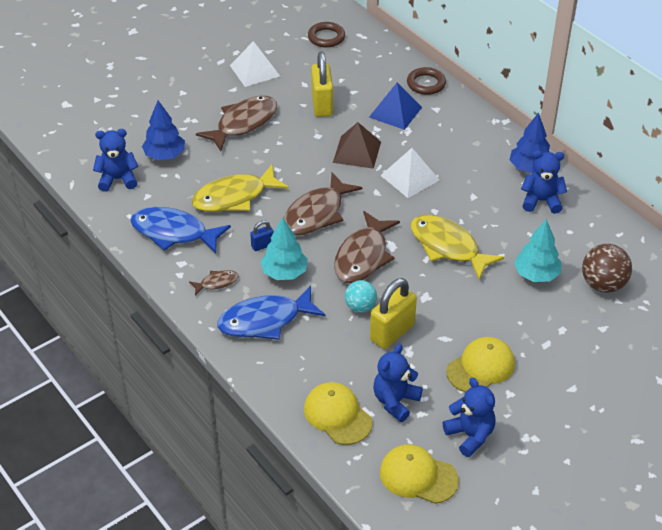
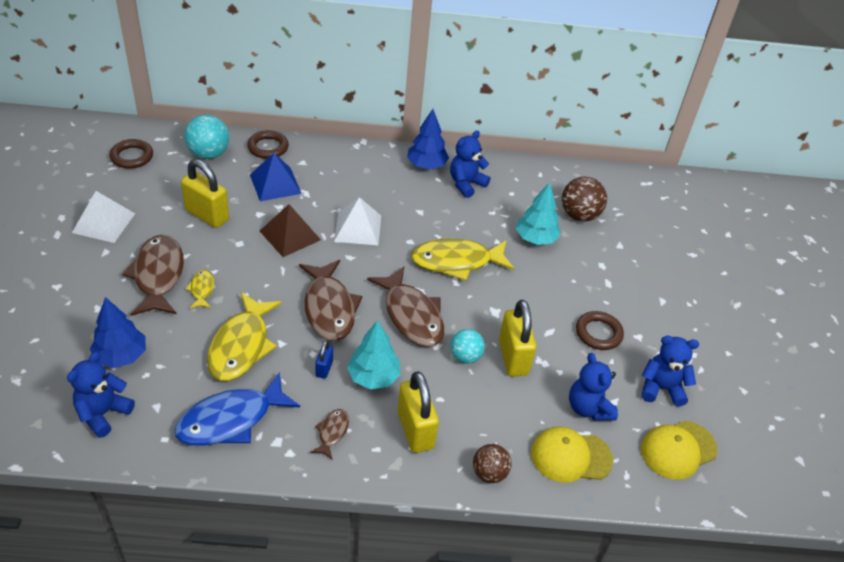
camera: 55 degrees left, 0 degrees up
(257, 149) = (202, 289): none -> yellow fish
(265, 321) = (415, 430): blue fish -> yellow padlock
(272, 379) = (489, 473): none -> brown ball
(378, 64) = (209, 154): none -> turquoise ball
(481, 367) = (598, 333): yellow cap -> brown ring

